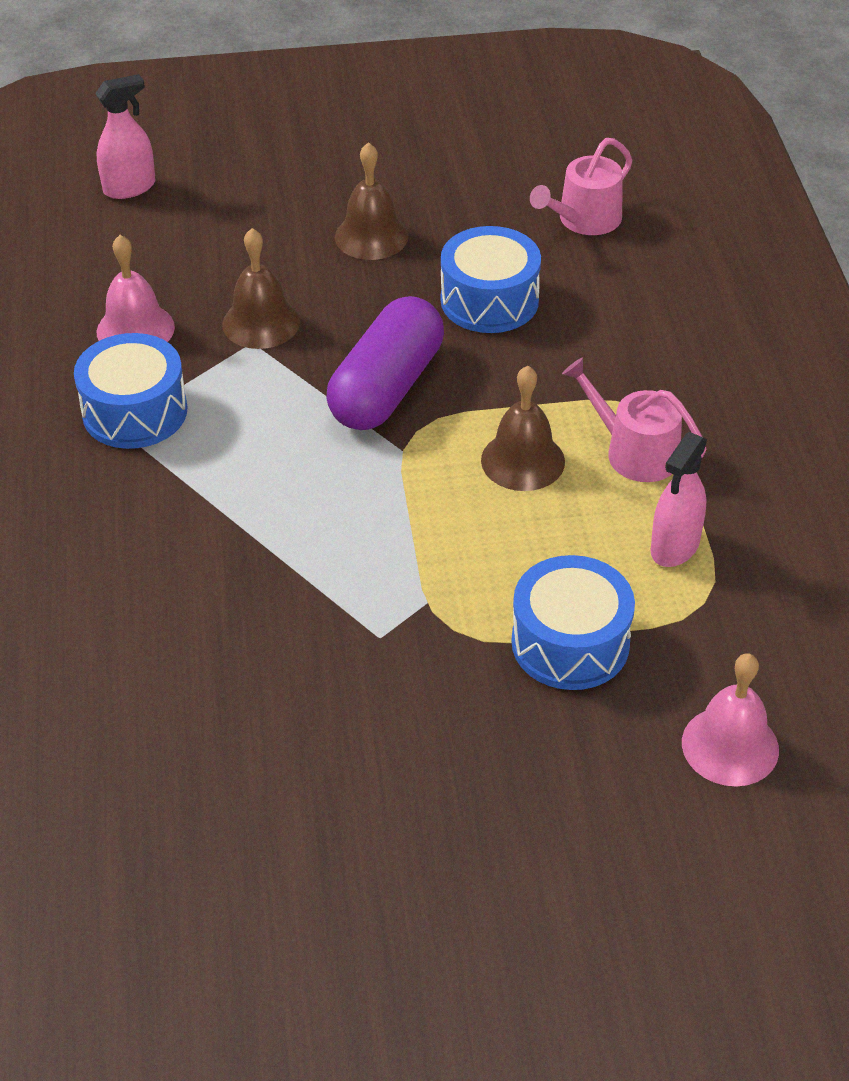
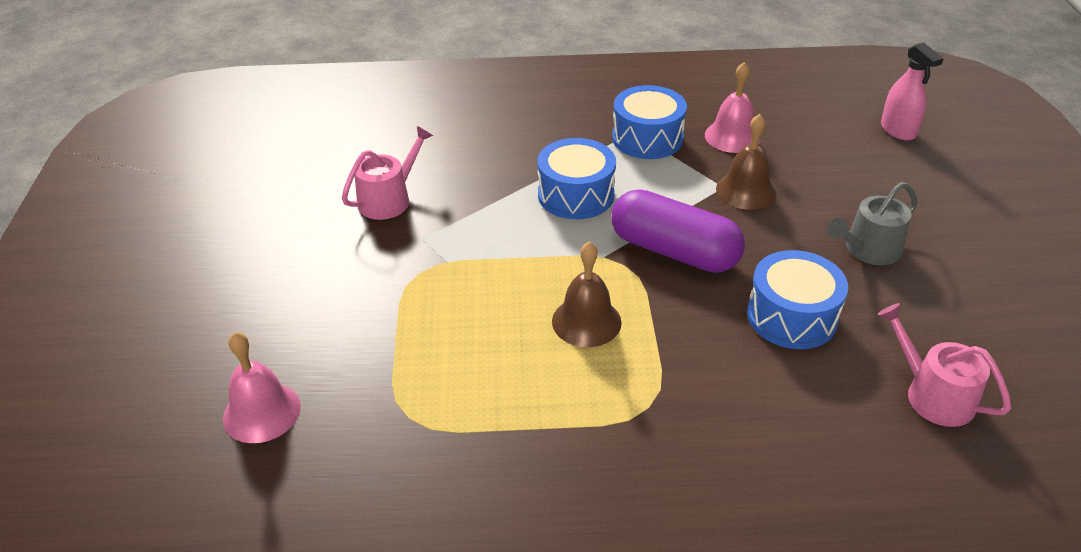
camera: 95 degrees right, 5 degrees down
(371, 236) = (868, 250): brown bell -> grey watering can
(570, 643) = (389, 331): blue drum -> blue drum (576, 195)
(634, 452) = (592, 394): pink watering can -> pink watering can (389, 199)
(675, 547) = (474, 406): pink spray bottle -> none

